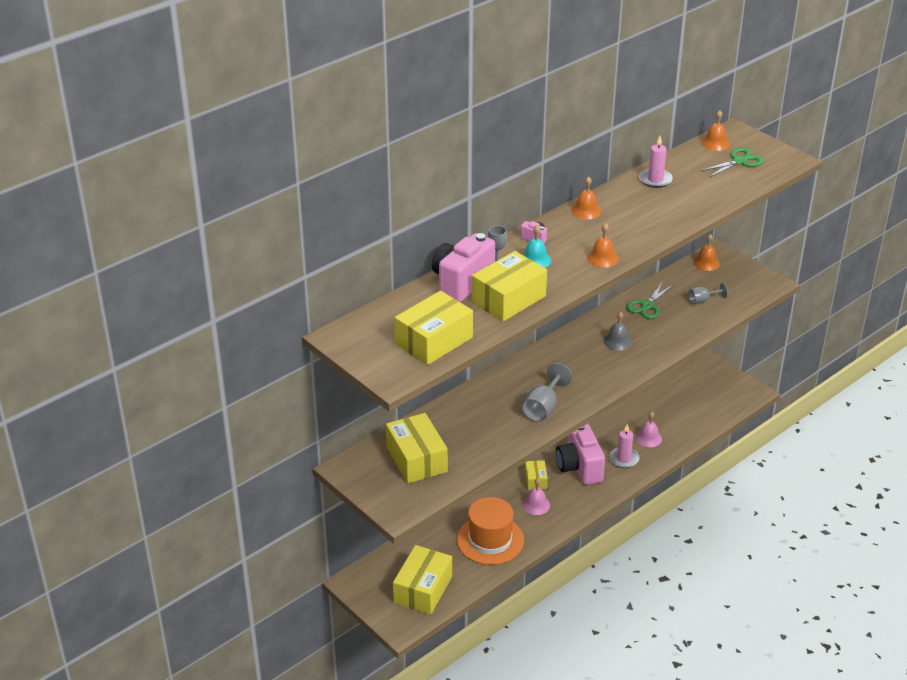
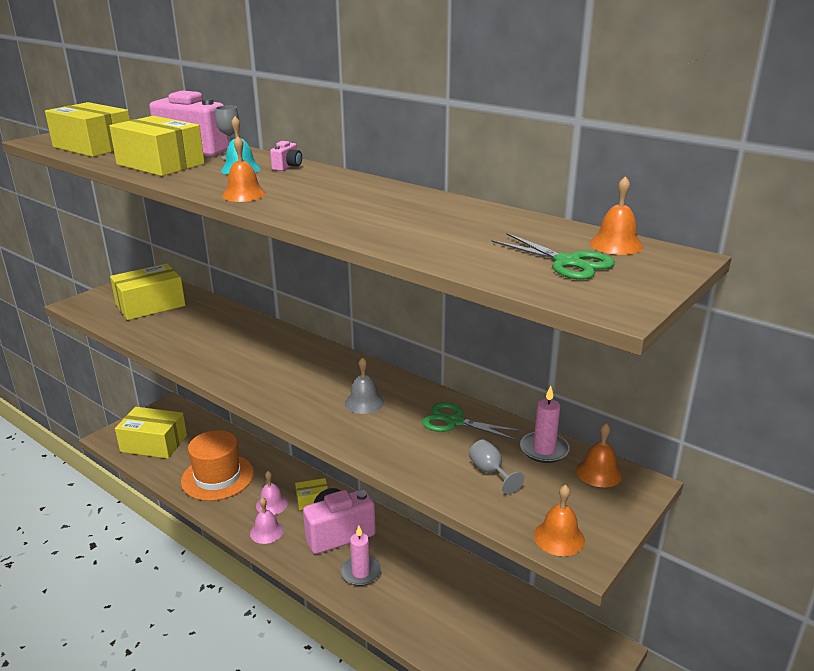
camera: 80 degrees right, 10 degrees down
(543, 407) = (226, 361): grey goblet -> none
(586, 211) = (359, 183): orange bell -> orange bell (559, 537)
(648, 438) = (408, 595): pink bell -> pink bell (266, 531)
(655, 180) = (463, 212): pink candle -> pink candle (544, 450)

